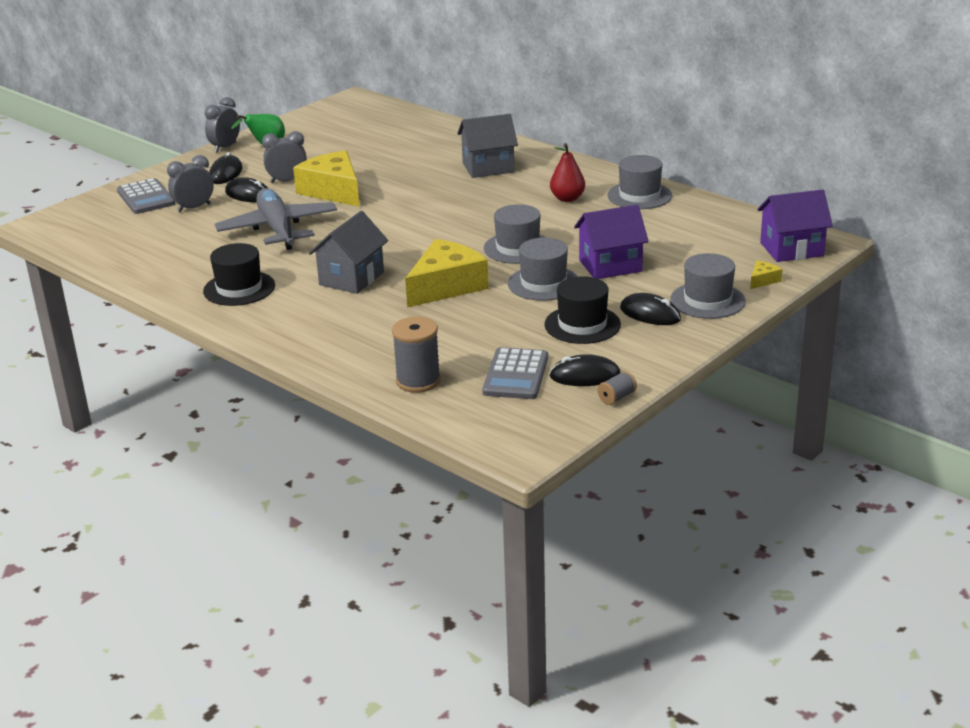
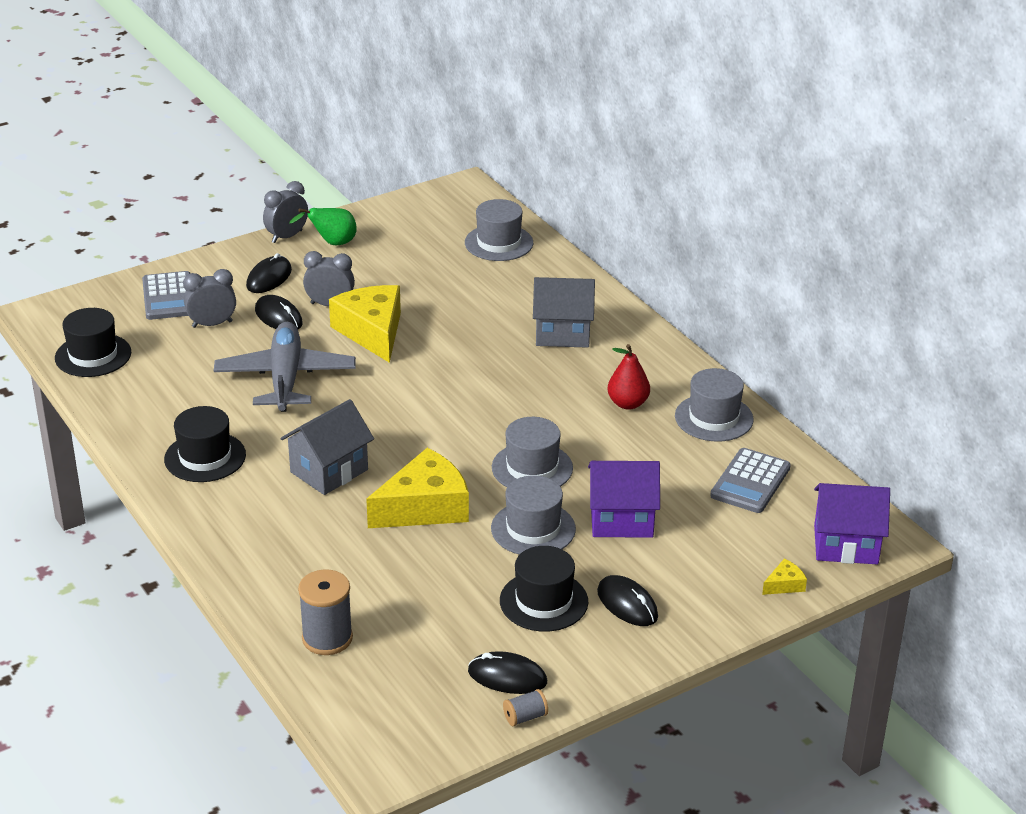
camera: 15 degrees right, 5 degrees up
(100, 243) = (93, 355): none -> black hat
(516, 375) = (434, 656): grey calculator -> grey calculator (750, 482)
(707, 300) = (703, 600): grey hat -> grey hat (499, 243)

